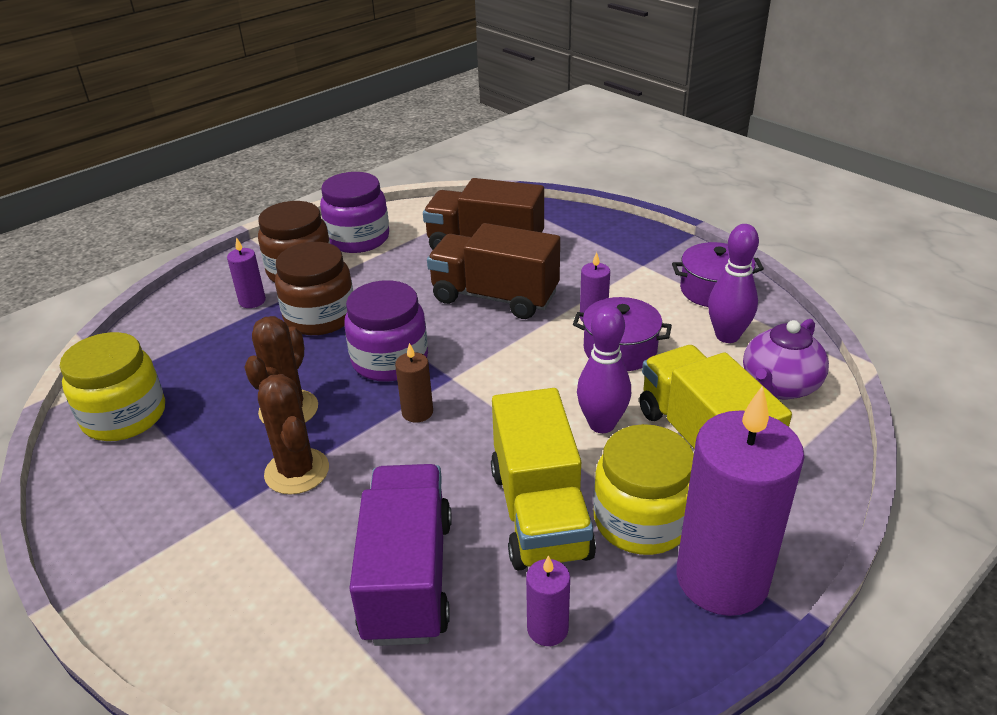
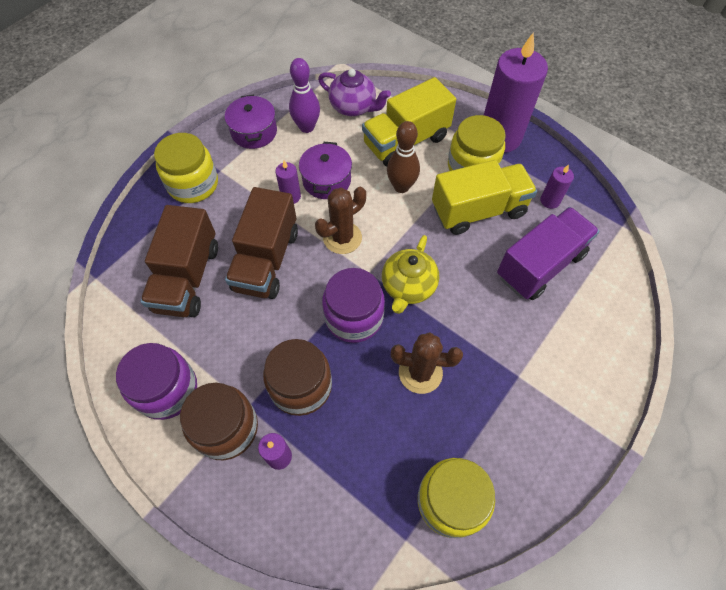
camera: 100 degrees left, 25 degrees up
(297, 471) = (478, 346): brown cactus -> brown cactus (342, 238)
(407, 577) = (540, 265): purple truck -> purple truck turned 150 degrees clockwise
(417, 412) = (408, 287): brown candle -> yellow teapot
(602, 424) = (401, 186): purple bowling pin -> brown bowling pin
(620, 247) = (193, 184): none -> yellow jar

